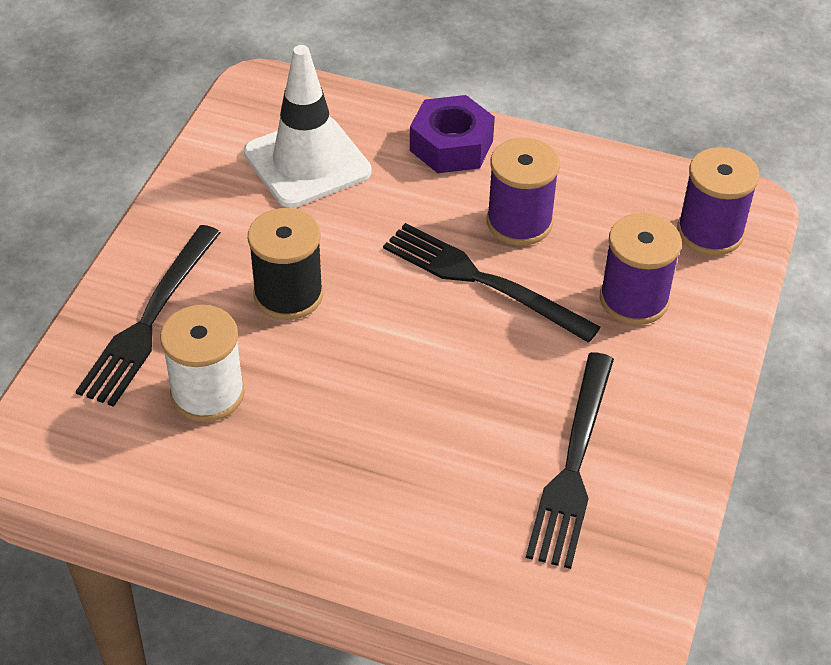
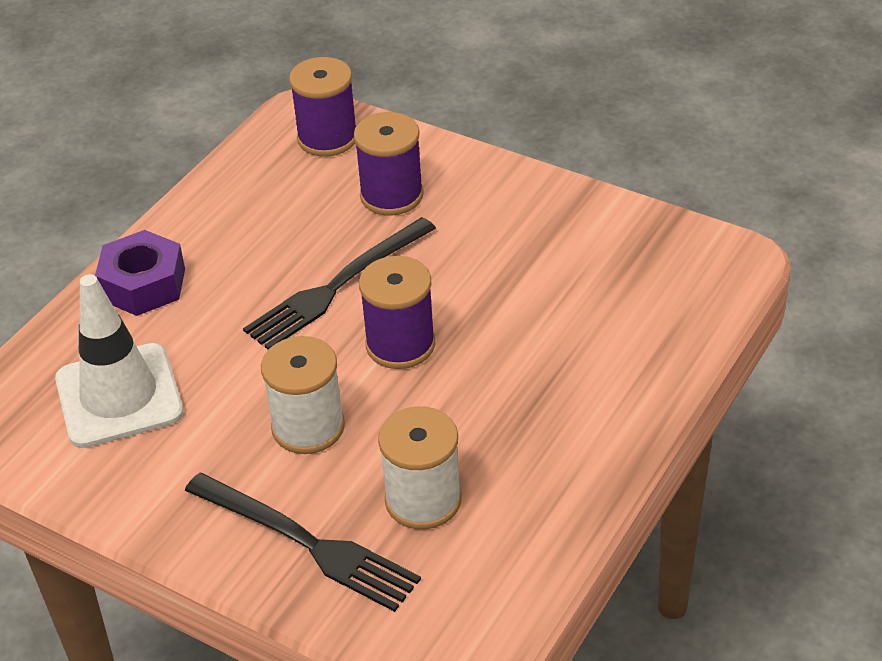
camera: 75 degrees left, 5 degrees down
(288, 295) = (308, 427): black spool -> white spool
(519, 222) = (270, 252): purple spool -> purple spool (400, 345)
(573, 464) = (565, 260): black fork -> none

